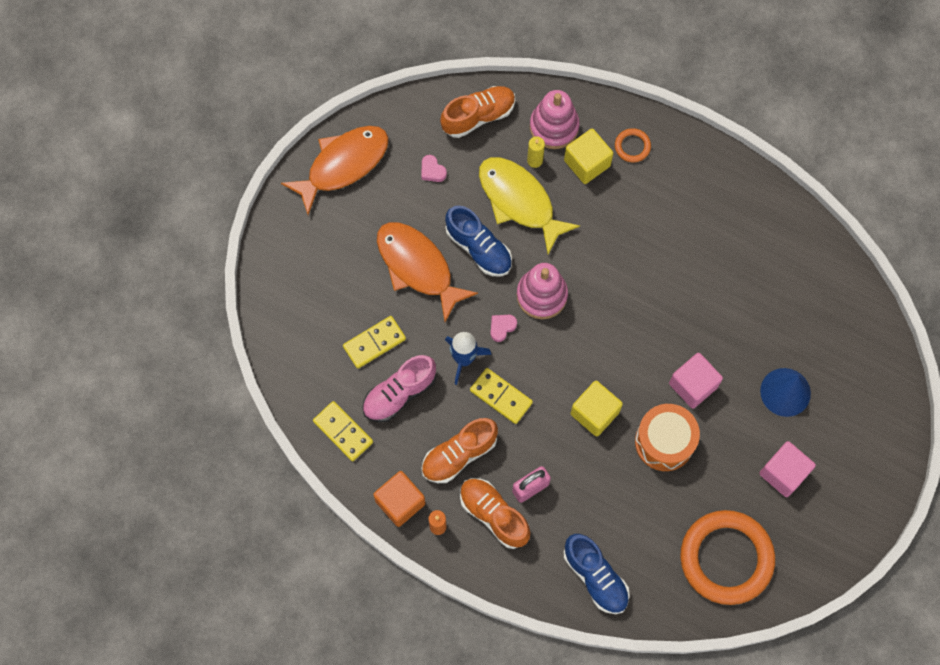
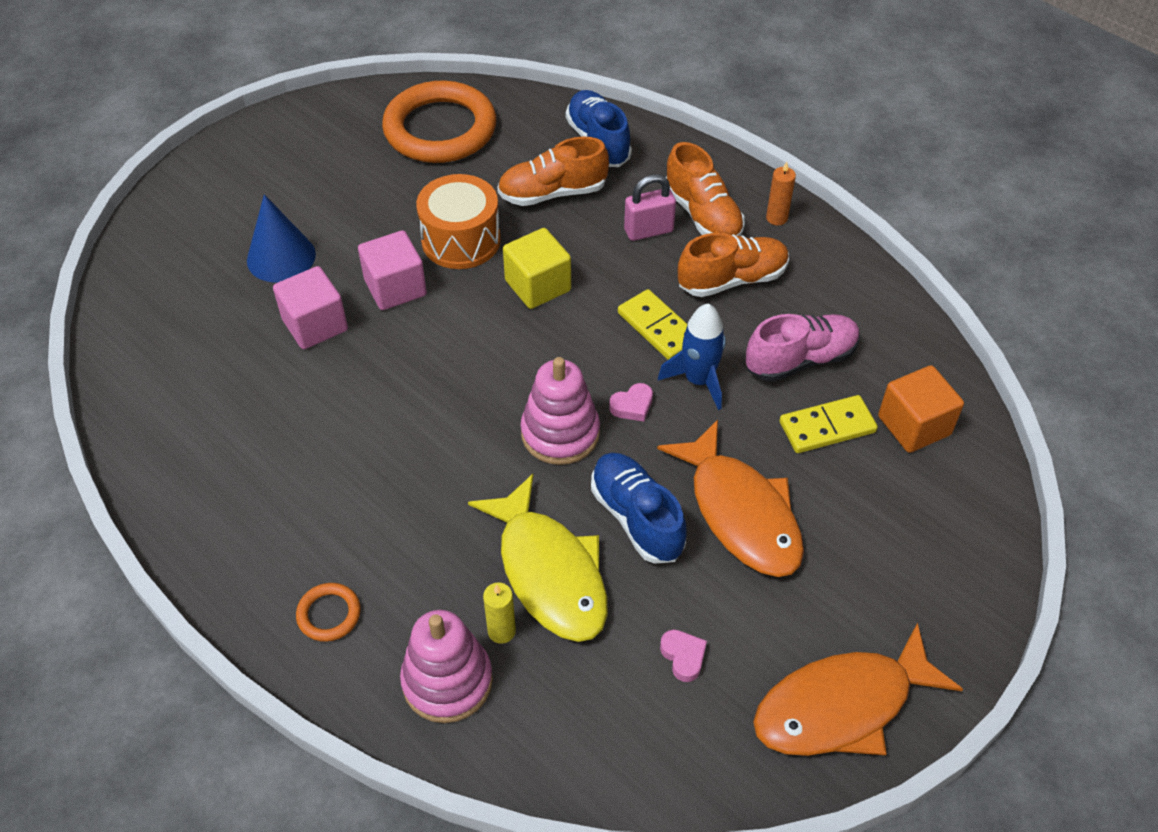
camera: 165 degrees left, 20 degrees down
(343, 432) = (888, 334): yellow domino -> none
(400, 502) = (820, 249): orange cube -> orange cube (914, 425)
(478, 116) = (576, 734): orange shoe -> orange shoe (553, 193)
(587, 163) = (416, 605): yellow cube -> none
(783, 473) = (331, 185): pink cube -> pink cube (315, 325)

